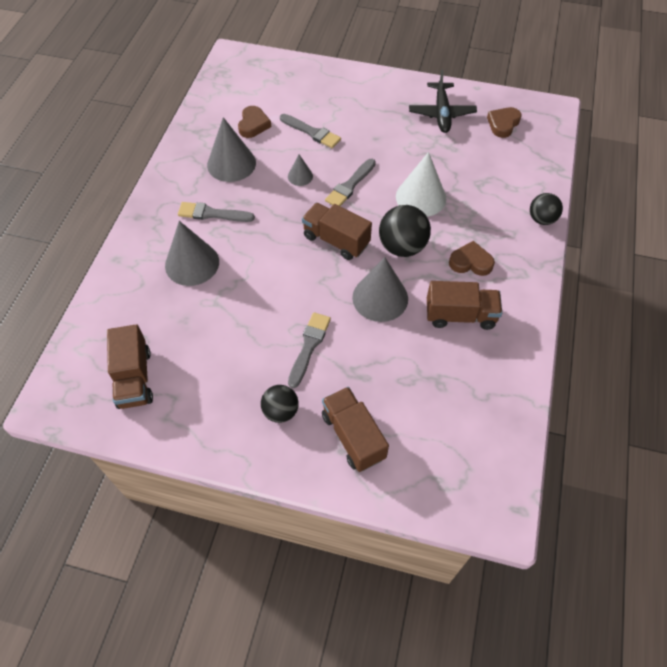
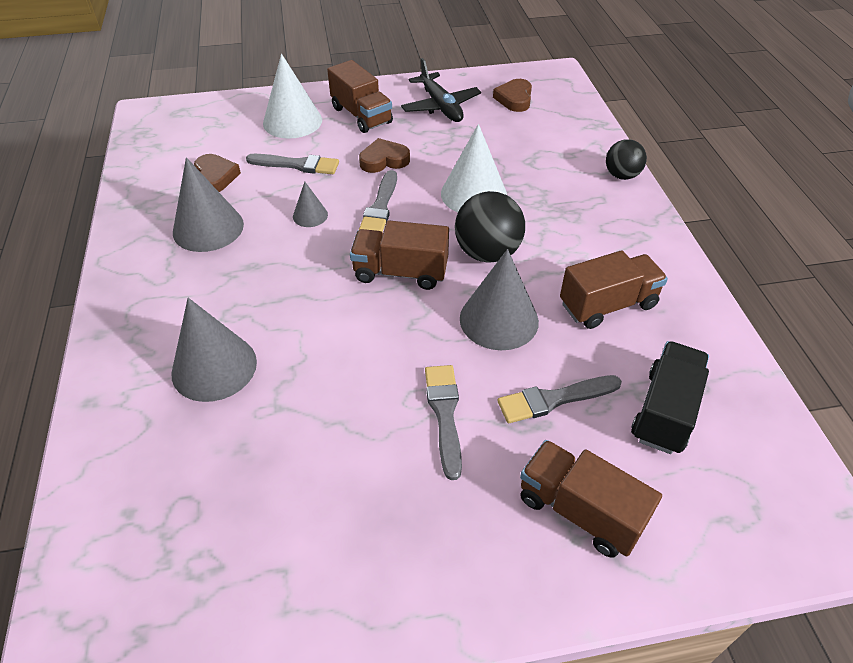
camera: 25 degrees left, 10 degrees down
(134, 378) = (201, 568): brown truck -> brown truck (361, 115)
(212, 214) = (212, 295): grey brush -> grey brush (554, 399)
(280, 411) = (458, 520): black ball -> none
(327, 93) = (292, 121): none -> white cone
(447, 401) = (665, 411): none -> black truck
(470, 262) = (578, 243): brown heart -> brown heart (384, 160)

